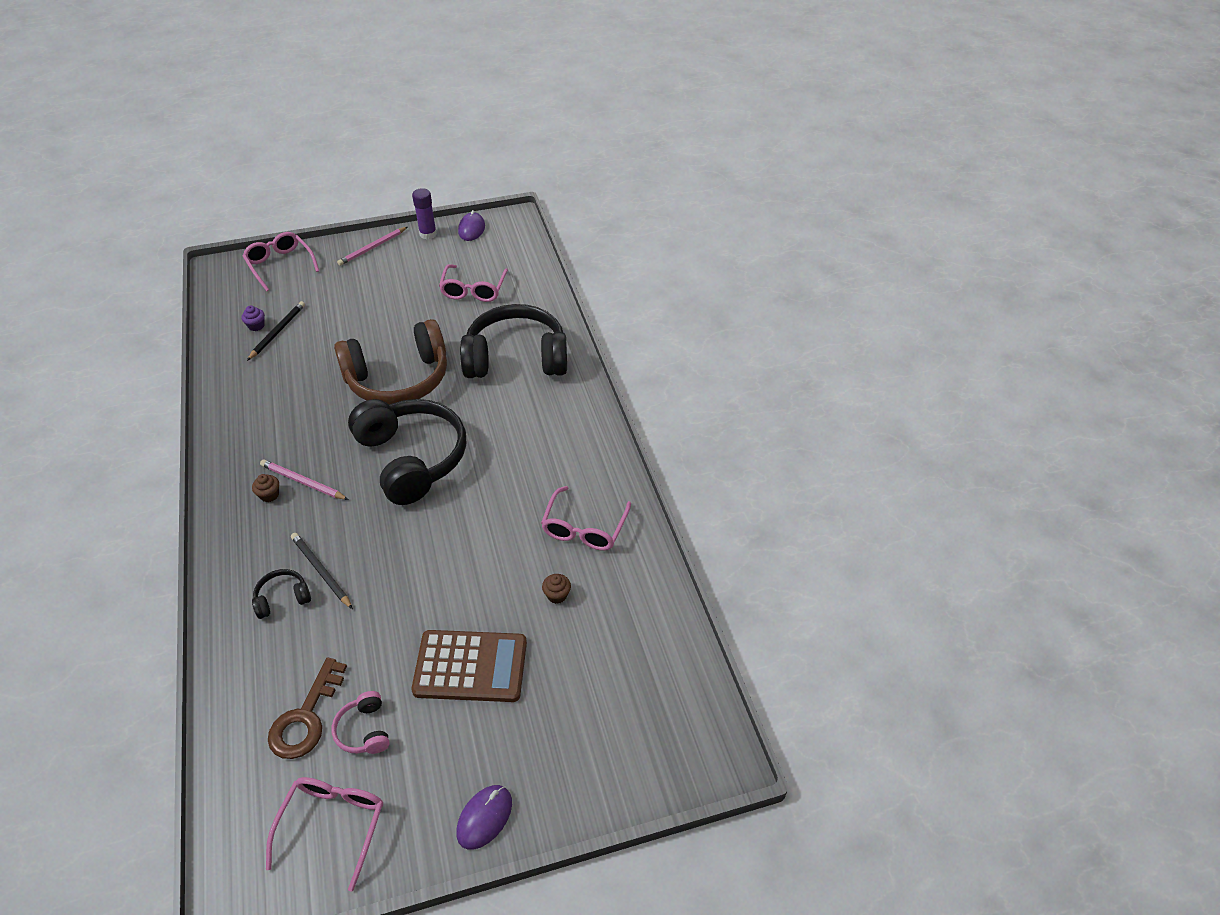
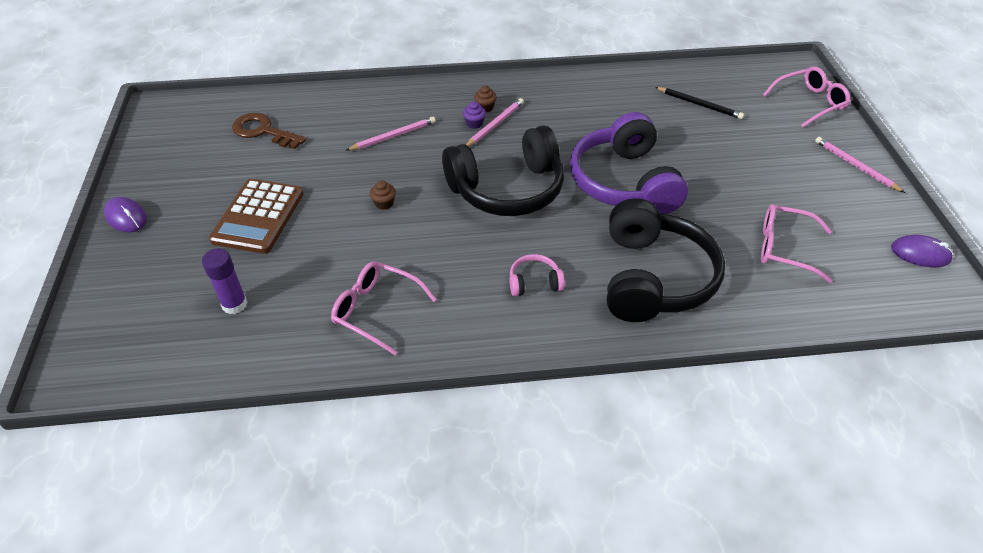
camera: 100 degrees right, 0 degrees up
(256, 326) = (708, 92): purple cupcake -> purple cupcake (474, 123)
(282, 598) = (374, 118): black headphones -> none
(321, 571) = (393, 136): black pencil -> pink pencil
(333, 825) = (174, 144): pink glasses -> none
(364, 730) = (236, 158): pink headphones -> pink headphones (534, 282)
(398, 379) = (624, 182): brown headphones -> purple headphones
(428, 234) = (896, 212): purple glue stick -> purple glue stick (234, 304)
(557, 595) = (303, 279): brown cupcake -> brown cupcake (384, 203)

